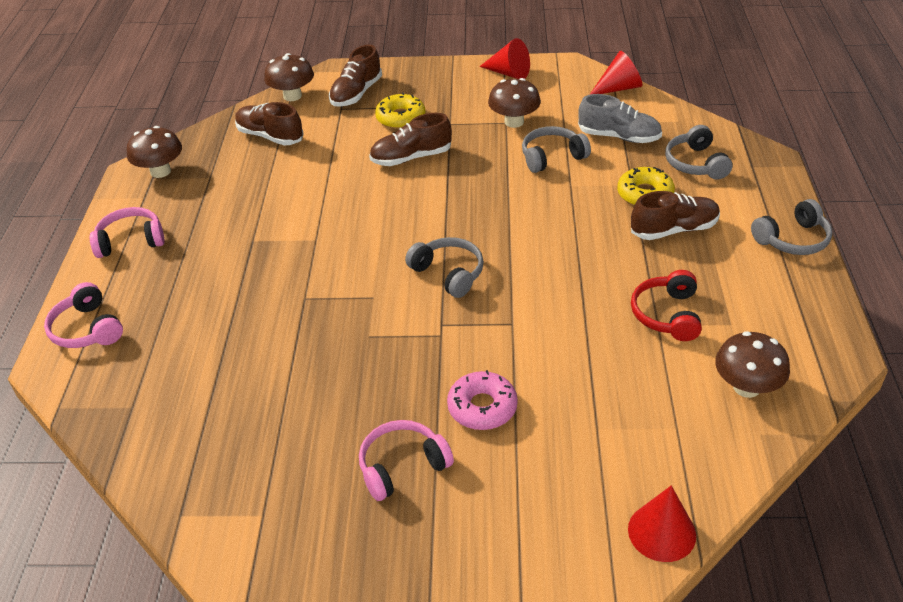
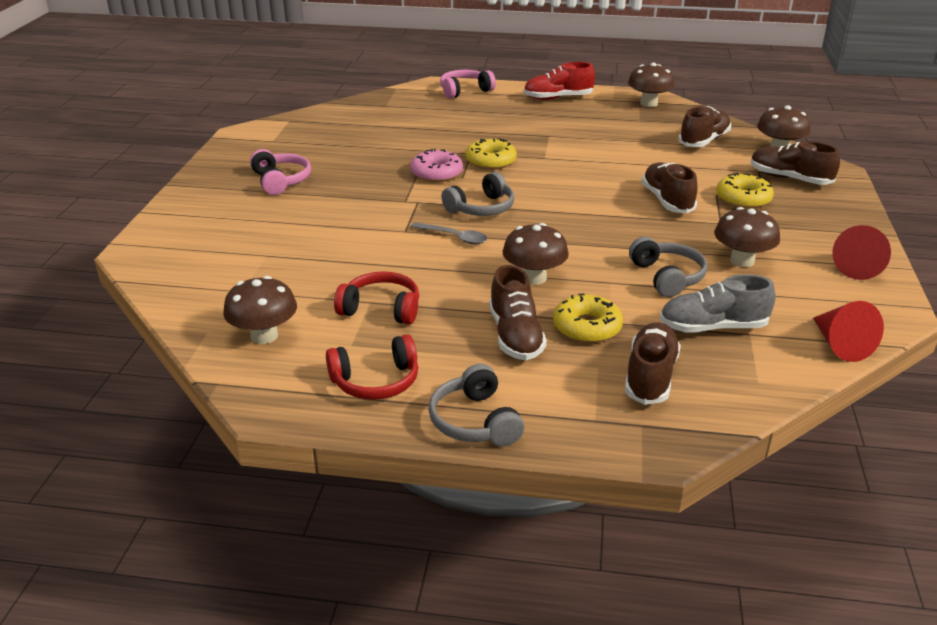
camera: 95 degrees right, 10 degrees down
(130, 241) = (558, 98): pink headphones -> red shoe
(328, 279) = (490, 161): none -> yellow donut
(482, 407) = (317, 211): pink donut -> pink donut (436, 173)
(517, 285) = (454, 237): none -> grey spoon
(578, 227) = (534, 278): none -> brown mushroom
(619, 137) = (712, 327): grey shoe -> grey shoe turned 60 degrees clockwise
(661, 532) = (151, 268): red cone -> none
(695, 163) = (650, 377): grey headphones -> brown shoe
(774, 299) = (376, 381): none -> red headphones

